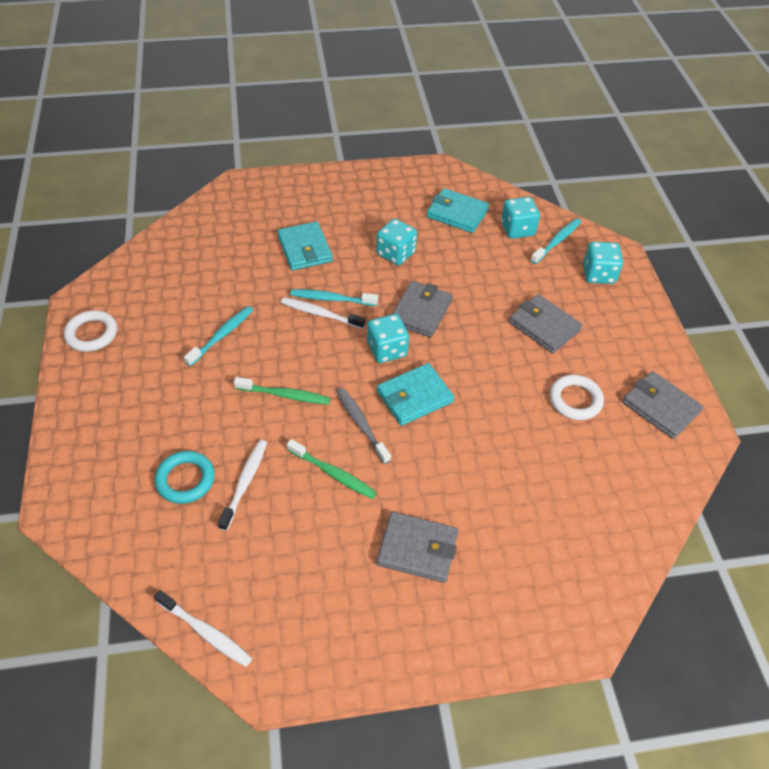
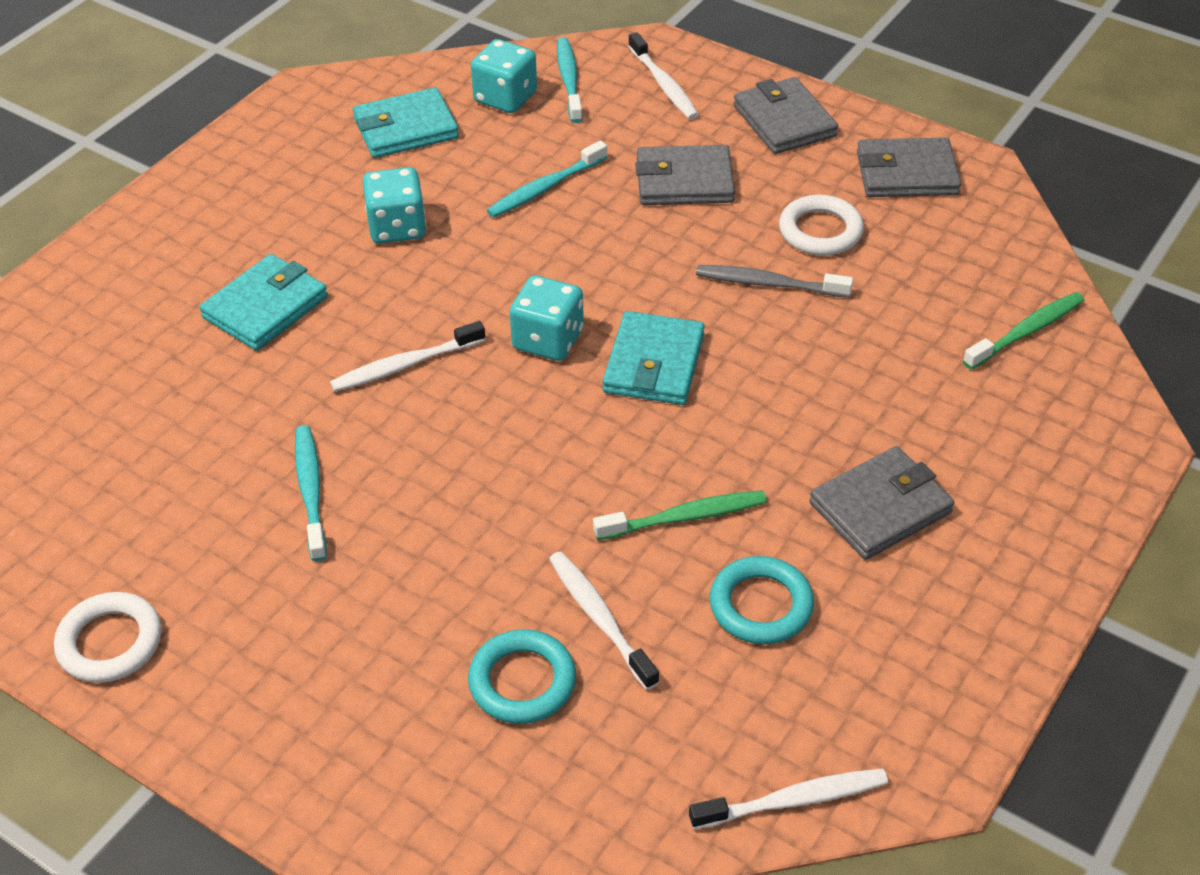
camera: 45 degrees left, 5 degrees down
(285, 395) = (500, 487): green toothbrush -> green toothbrush (1026, 331)
(305, 249) = (265, 307): turquoise wallet -> turquoise wallet turned 75 degrees counterclockwise
(309, 540) = (761, 605): none -> turquoise ring
(331, 299) = (393, 338): turquoise toothbrush -> turquoise toothbrush (545, 188)
(361, 424) = (638, 441): grey toothbrush -> grey toothbrush (768, 284)
(421, 312) = (526, 269): grey wallet -> grey wallet (784, 121)
(598, 274) = (664, 84): turquoise dice -> white toothbrush

